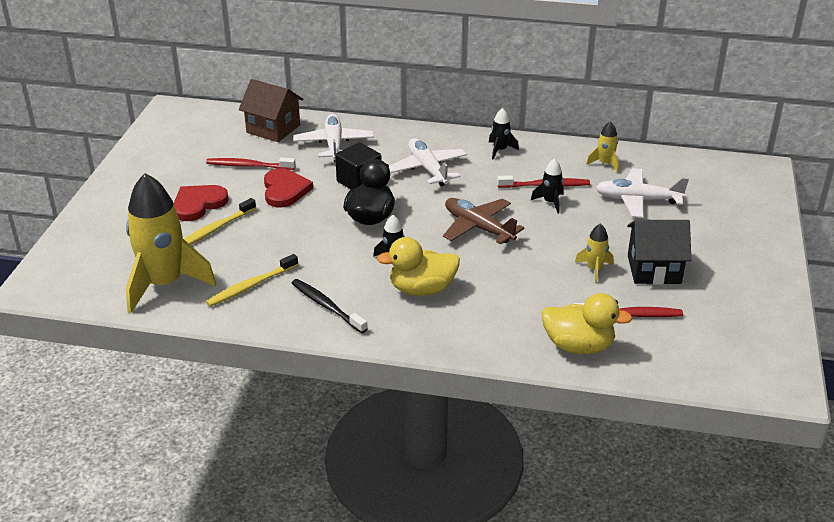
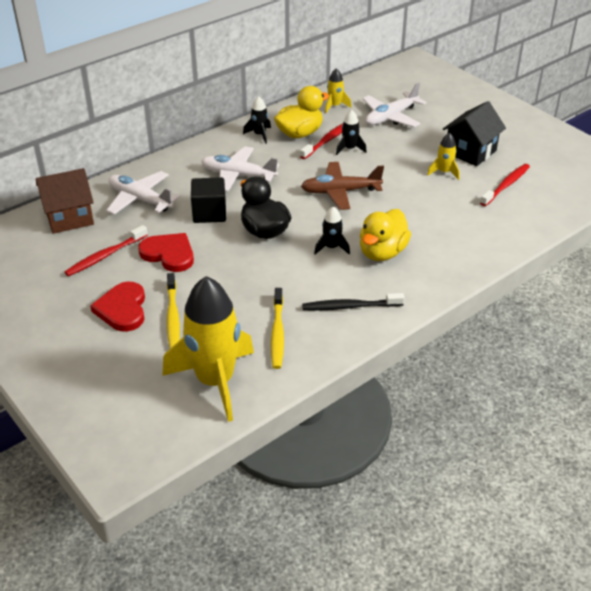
camera: 50 degrees left, 5 degrees up
(578, 346) = (516, 221): yellow duck -> yellow duck (300, 133)

